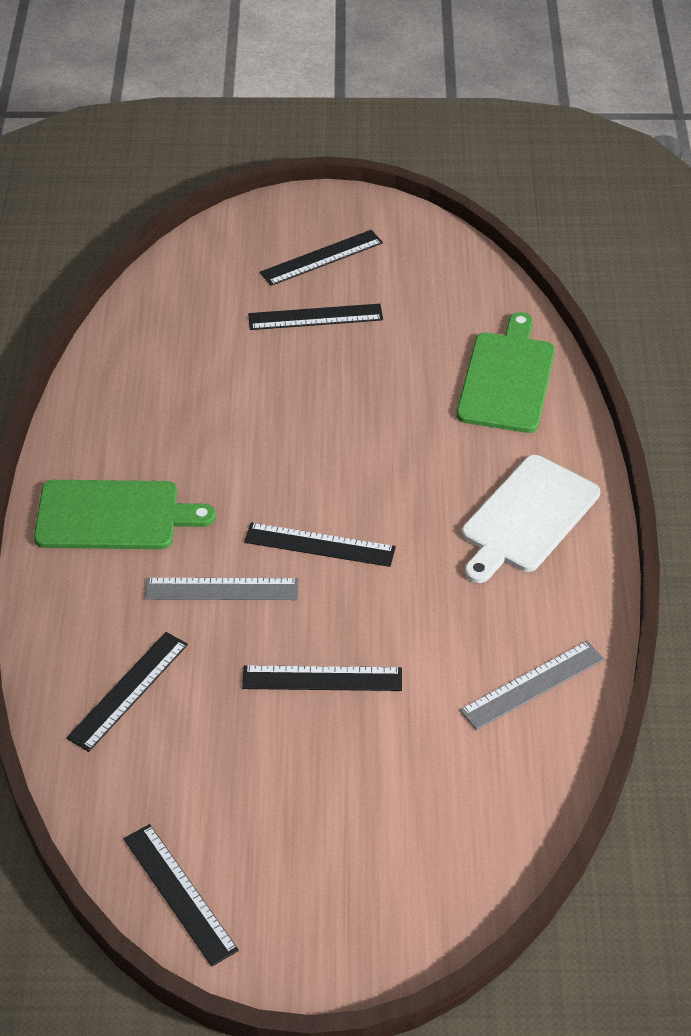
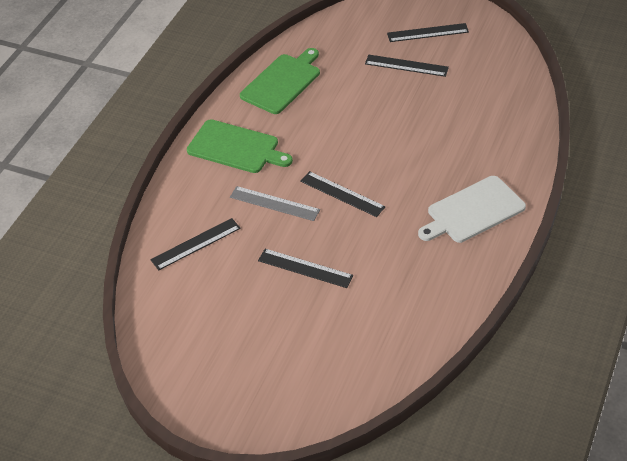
camera: 25 degrees right, 0 degrees up
(179, 894) = (167, 360): black ruler -> none
(507, 378) = (503, 128): green cutting board -> green cutting board (282, 82)
(532, 685) = (425, 307): grey ruler -> none

